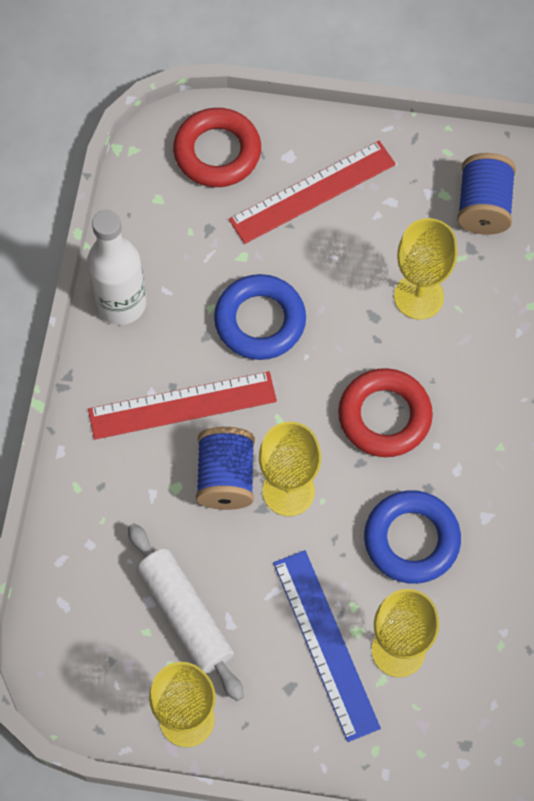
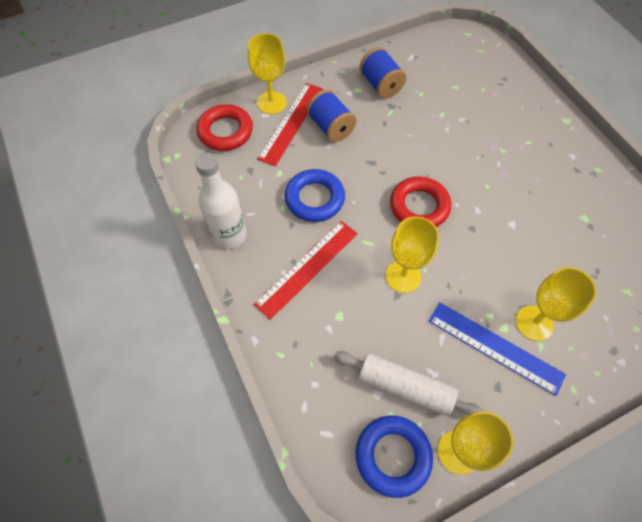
camera: 35 degrees left, 5 degrees down
(226, 477) = (363, 291): blue spool -> blue spool (330, 127)
(411, 540) = (487, 259): blue ring -> blue ring (393, 456)
(418, 296) = (385, 140): yellow goblet -> yellow goblet (271, 103)

